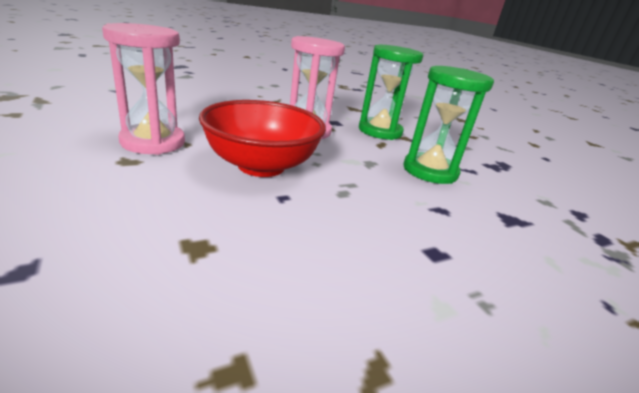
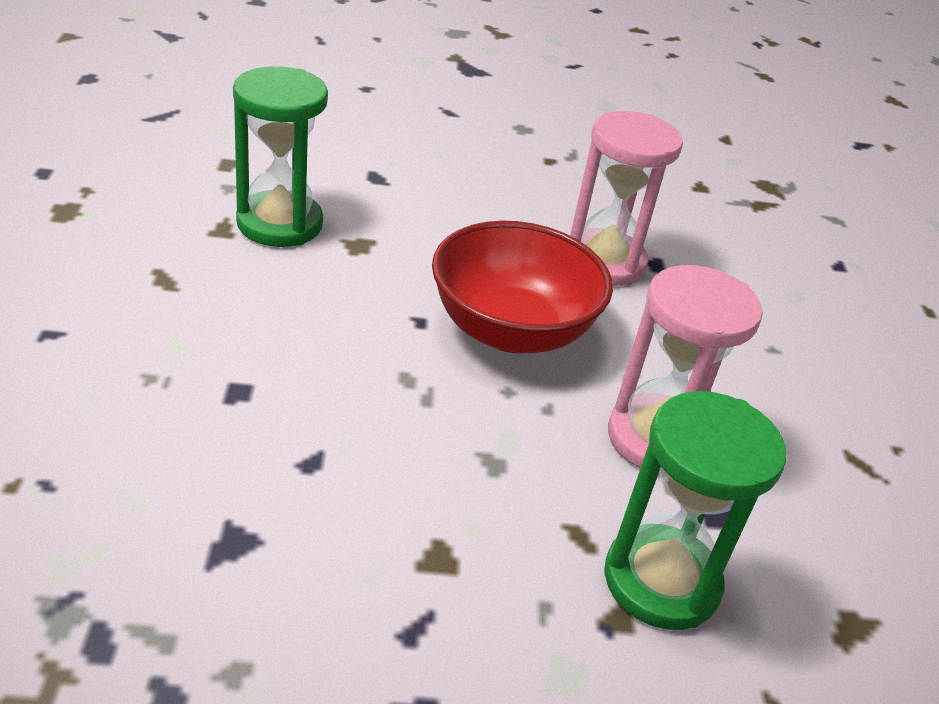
camera: 115 degrees right, 10 degrees up
(430, 171) = (433, 539): green hourglass -> green hourglass (280, 224)

